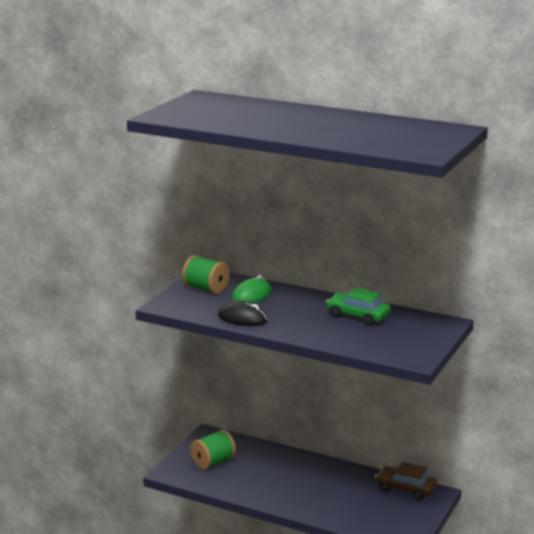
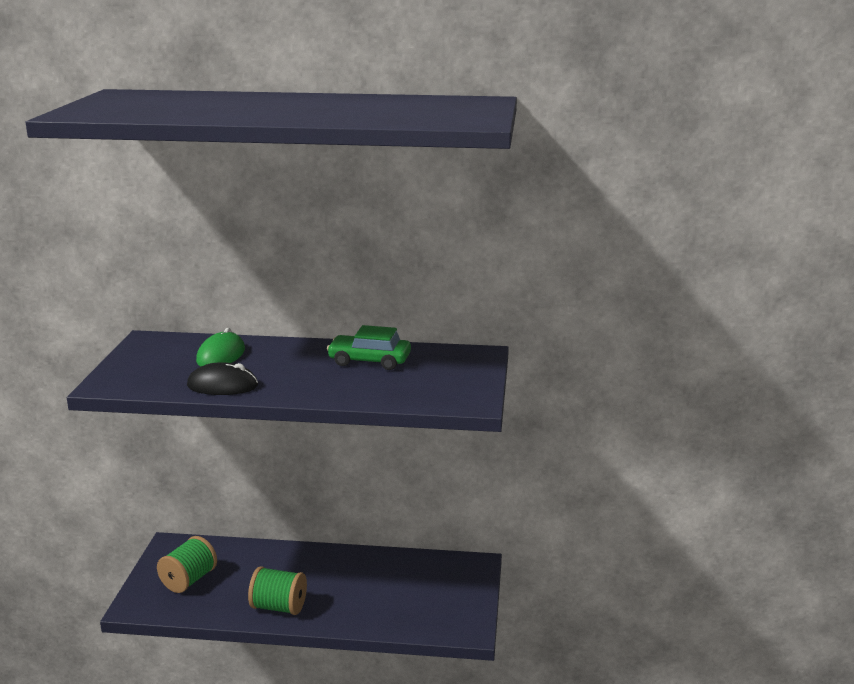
camera: 20 degrees left, 0 degrees up
(206, 288) = (156, 355): green spool -> green spool (279, 607)
(405, 488) = (438, 565): brown car -> none

